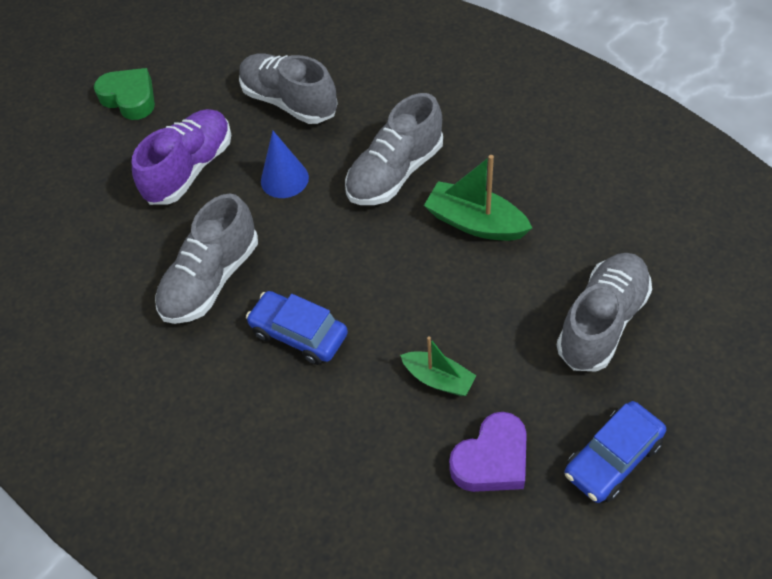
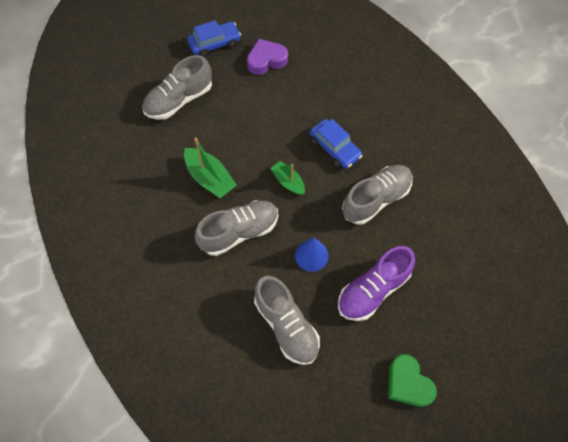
camera: 165 degrees left, 10 degrees up
(438, 379) = (273, 101): green boat -> green boat (288, 182)

